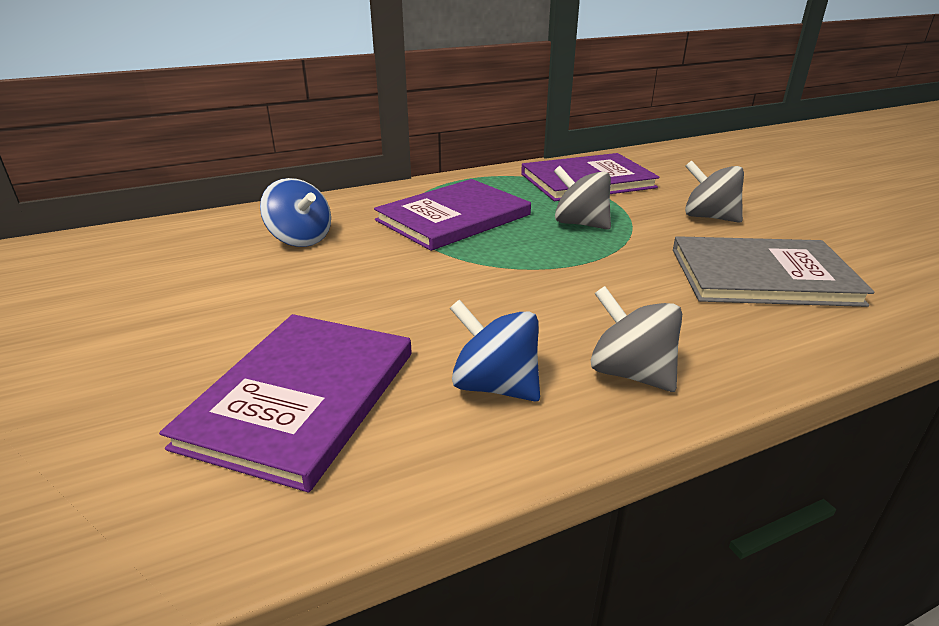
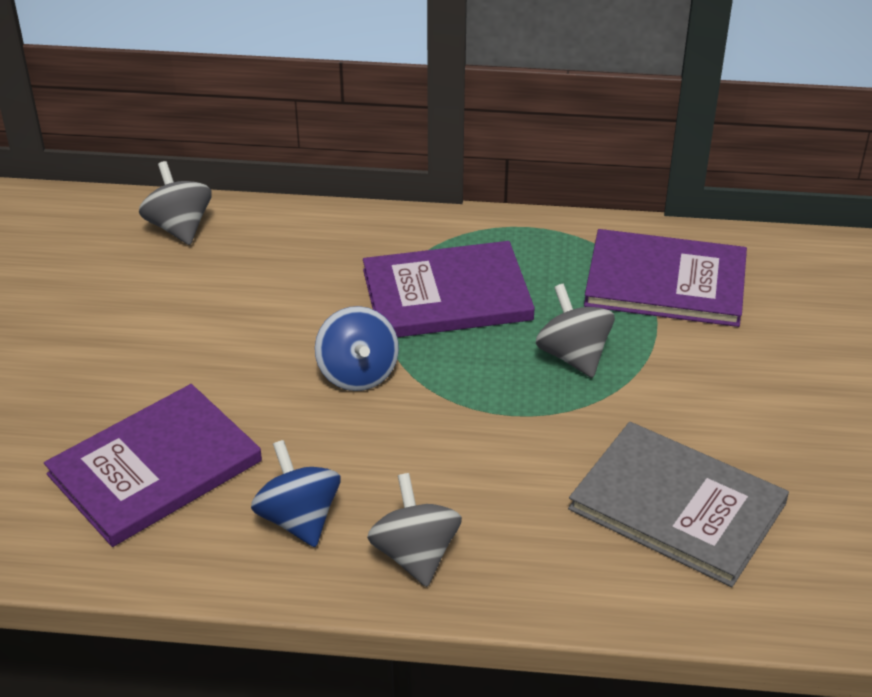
camera: 30 degrees right, 10 degrees up
(300, 239) = (272, 275): blue spinning top -> blue spinning top (357, 373)
(709, 217) = (736, 401): grey spinning top -> grey spinning top (179, 227)

